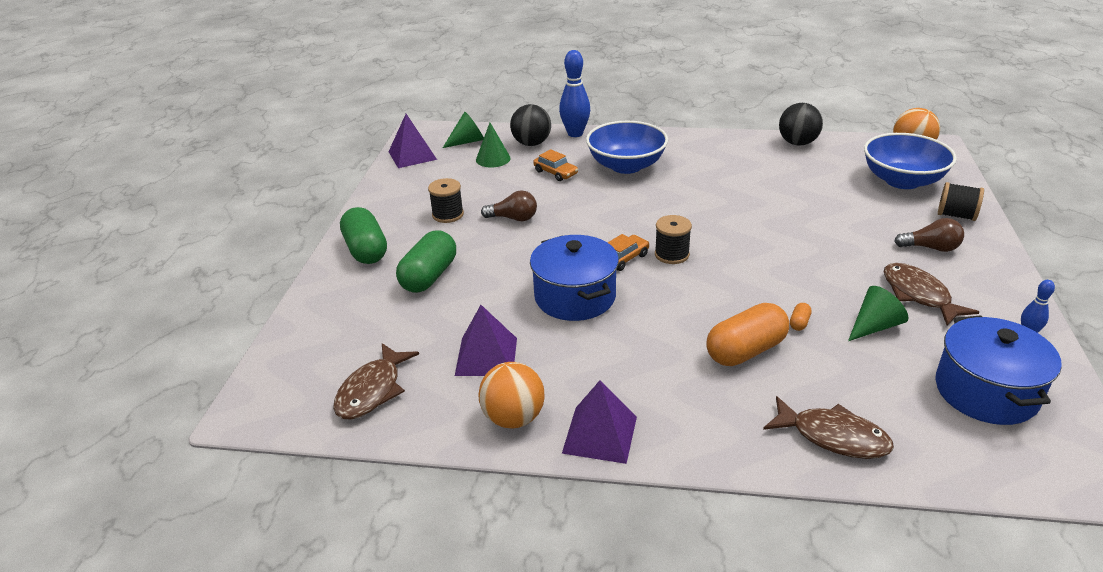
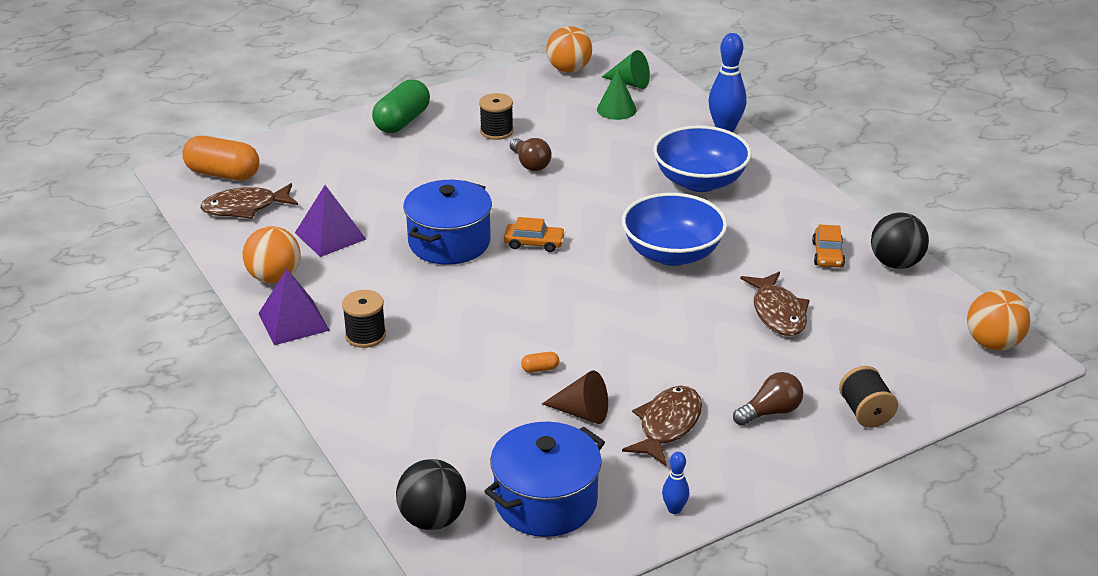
camera: 50 degrees right, 0 degrees up
(412, 155) = (569, 69): purple pyramid -> orange ball
(429, 276) = (400, 165): green capsule -> none
(531, 143) = (672, 115): black ball -> black ball (432, 519)
(555, 173) = (635, 150): orange car -> orange car (827, 254)
(671, 254) = (571, 265): black spool -> black spool (365, 335)
(745, 351) = (467, 353): orange capsule -> orange capsule (223, 174)
(833, 436) = (398, 432): brown fish -> brown fish (778, 312)
(874, 326) = (582, 412): green cone -> brown cone
(902, 180) = (900, 357): blue bowl -> blue bowl (672, 253)
(931, 248) = (770, 412): brown light bulb -> brown light bulb turned 90 degrees counterclockwise

